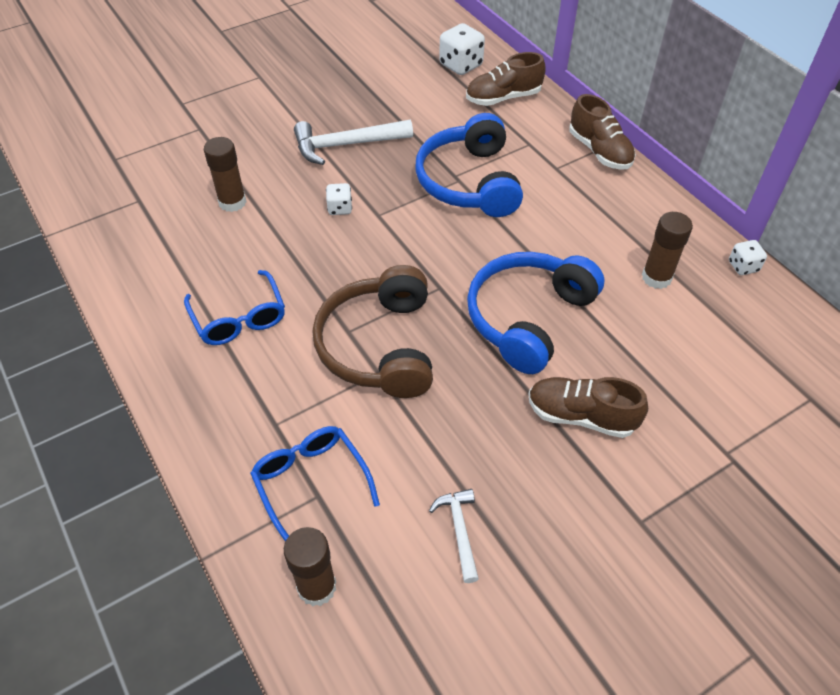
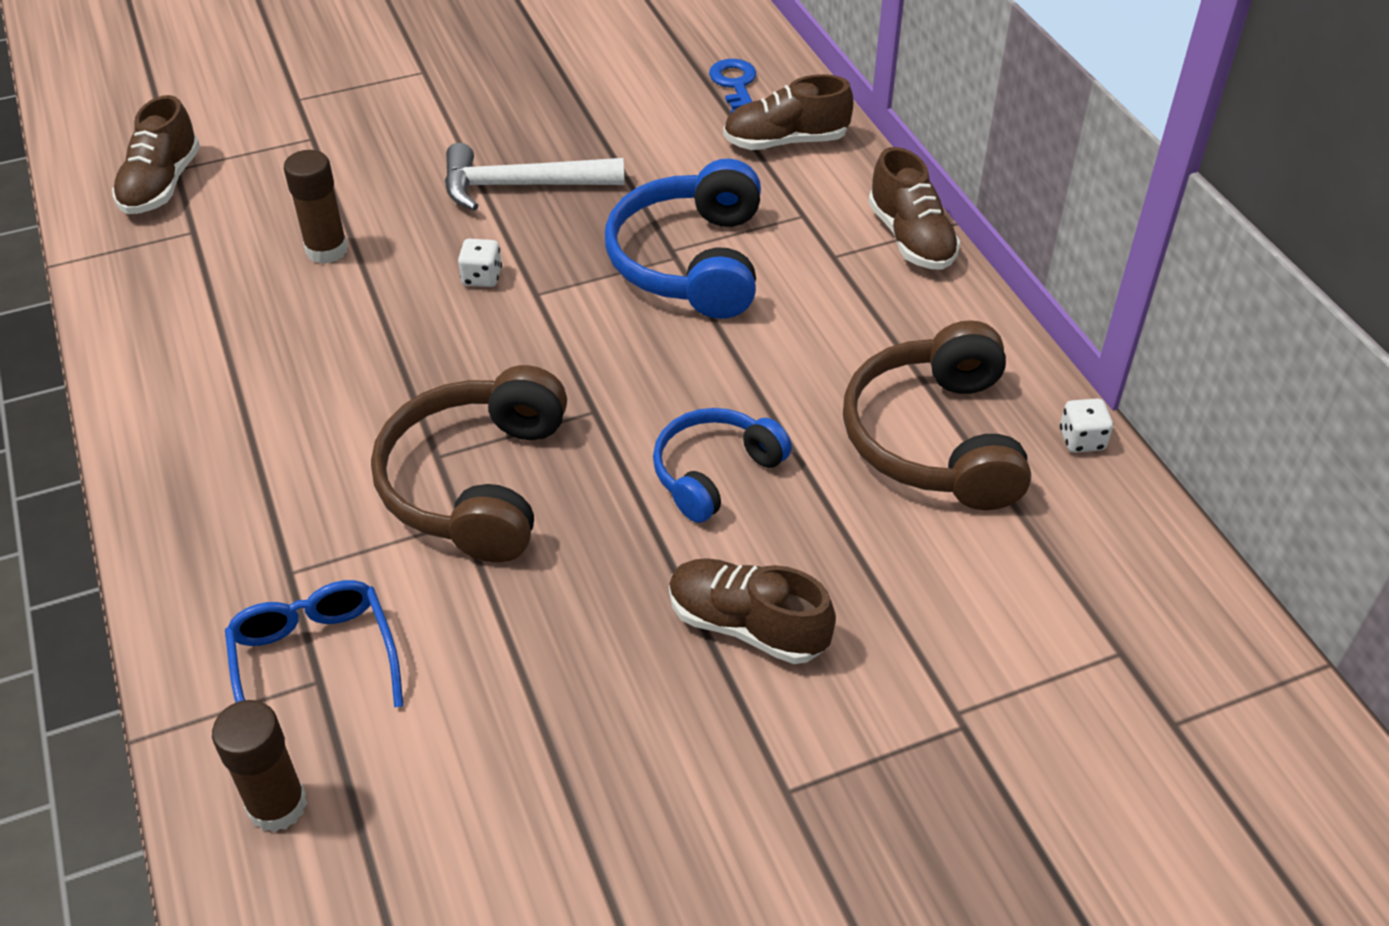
camera: 10 degrees right, 5 degrees down
(108, 171) = (162, 185): none -> brown shoe
(239, 318) = (285, 416): blue glasses -> none
(459, 531) = (508, 761): white hammer -> none
(461, 65) = (735, 85): white dice -> blue key
(528, 318) = (715, 473): blue headphones -> blue headphones, size x0.63
(656, 277) = (936, 439): brown glue stick -> brown headphones

